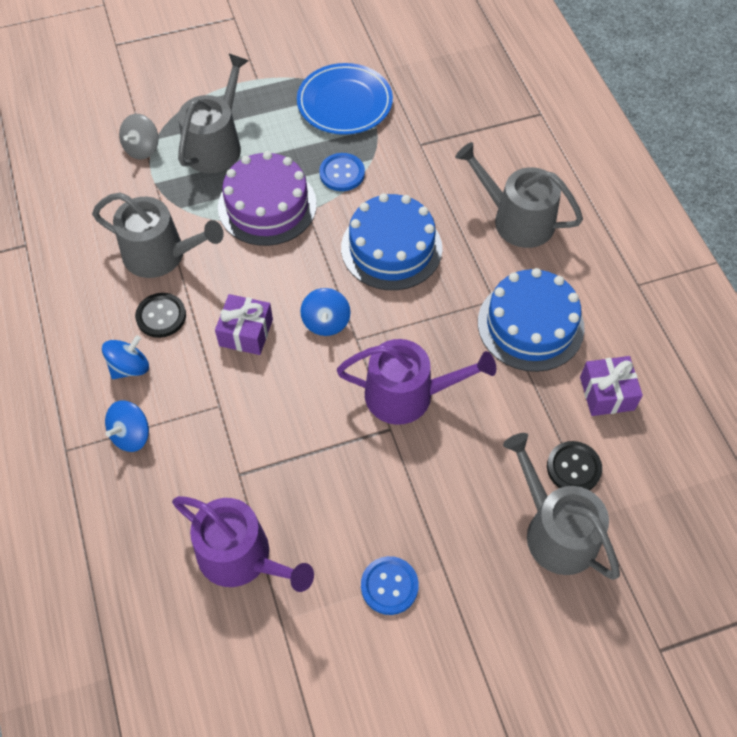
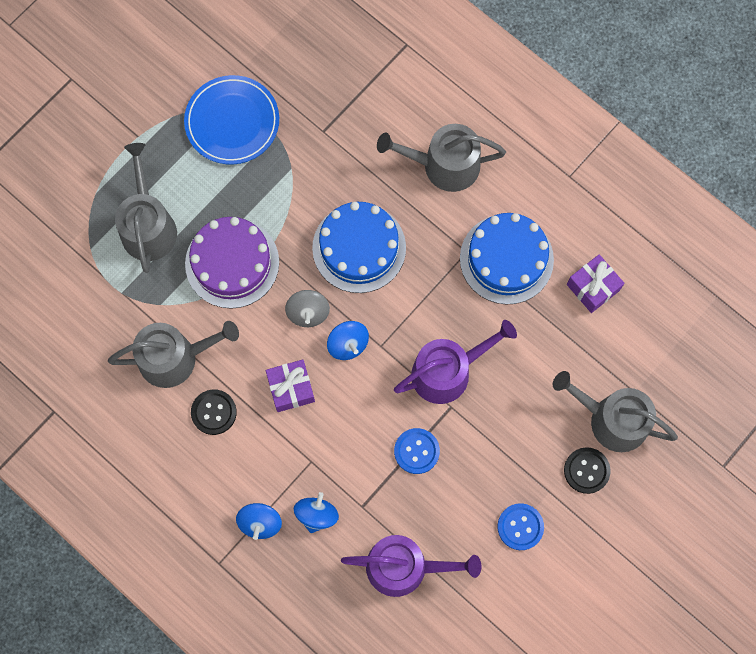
camera: 30 degrees left, 15 degrees up
(130, 367) = (220, 469): blue spinning top -> blue spinning top (316, 515)
(142, 148) = (86, 264): grey spinning top -> grey spinning top (308, 313)
(342, 173) = (275, 197): blue button -> blue button (416, 451)
(573, 468) = (599, 363): black button -> black button (586, 470)

